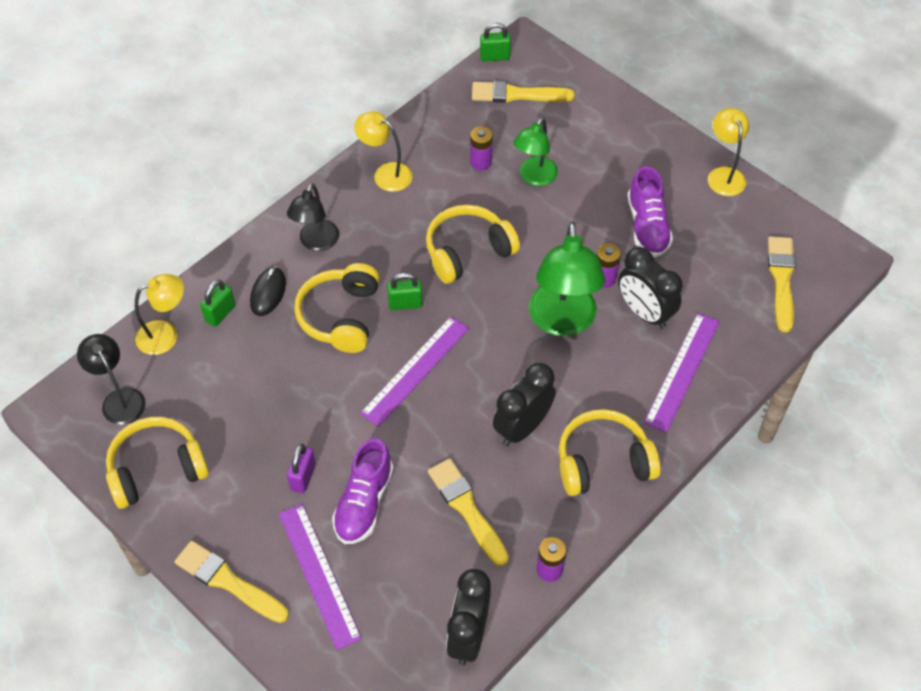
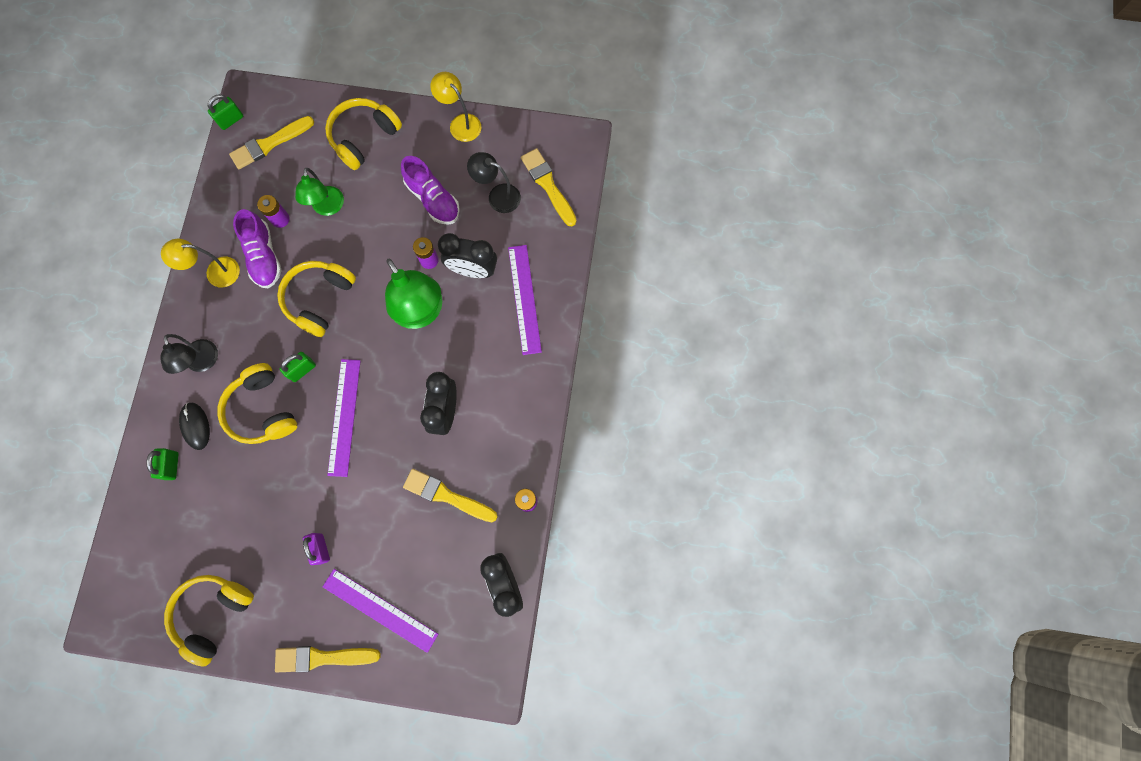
camera: 35 degrees left, 20 degrees up
(119, 399) = (146, 581): black lamp -> black lamp (497, 196)
(166, 334) = (142, 508): yellow lamp -> none
(364, 503) = (375, 539): purple shoe -> purple shoe (264, 256)
(603, 462) = (514, 401): yellow headphones -> yellow headphones (364, 137)

